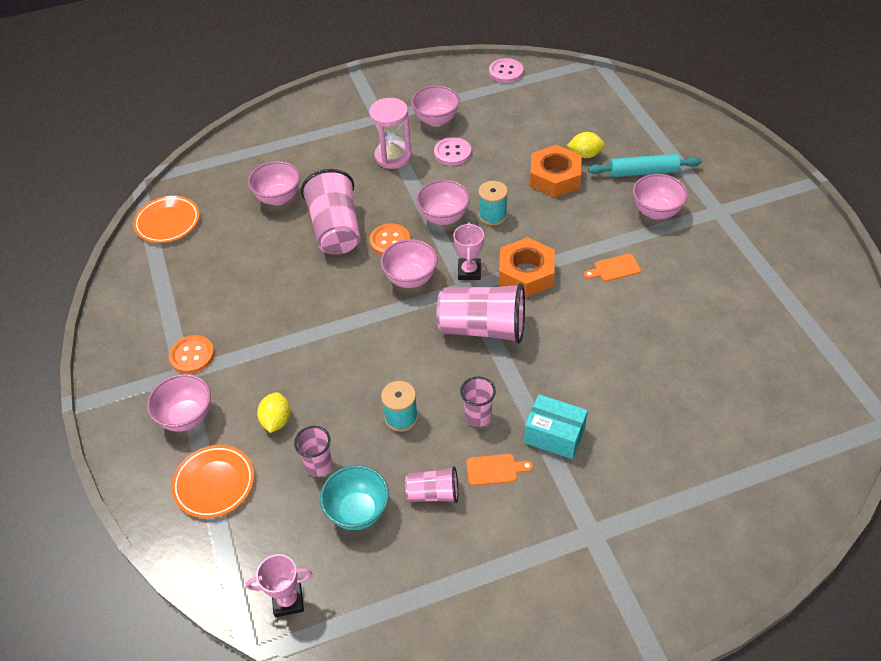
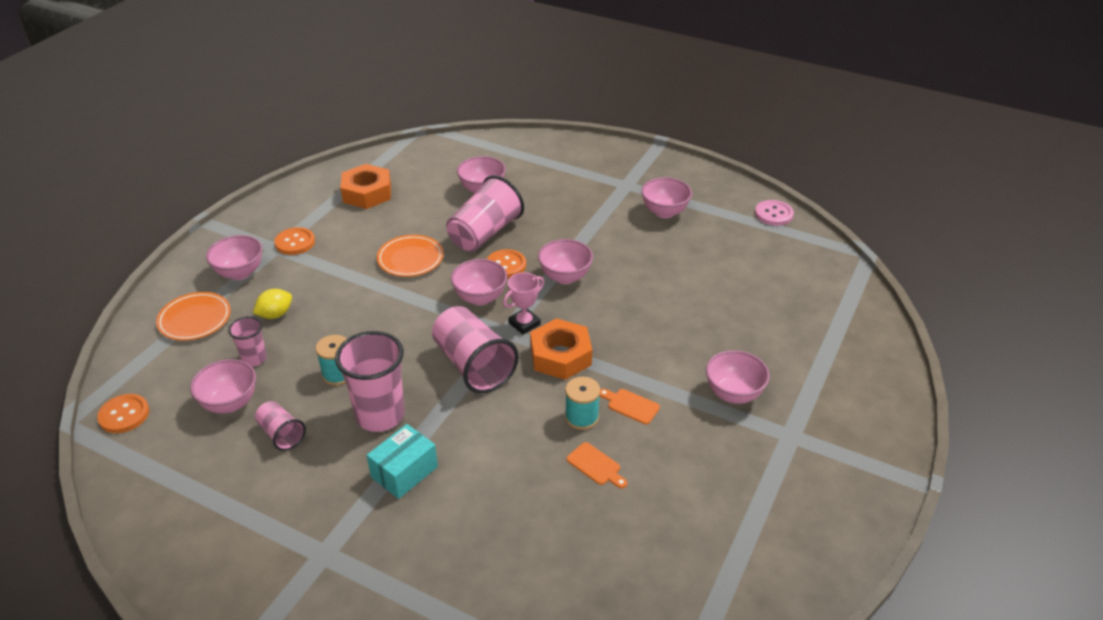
camera: 45 degrees right, 10 degrees down
(168, 222) = (400, 160): orange plate -> orange plate (410, 259)
(288, 601) = (124, 415): pink trophy -> orange button
(358, 511) = (230, 403): turquoise bowl -> pink bowl
(393, 156) = (595, 215): pink hourglass -> none
(452, 153) = (640, 241): pink button -> none
(478, 416) = (380, 415): pink cup -> pink cup, size x1.87
(492, 215) = (600, 301): turquoise spool -> turquoise spool (581, 417)
(495, 469) = (336, 456): orange cutting board -> orange cutting board (596, 465)
(554, 435) = (404, 472): turquoise box -> turquoise box turned 60 degrees clockwise
(555, 177) = (690, 310): orange nut -> orange nut (367, 193)
(585, 155) = (742, 312): yellow lemon -> none
(643, 172) = (771, 359): turquoise rolling pin -> none

